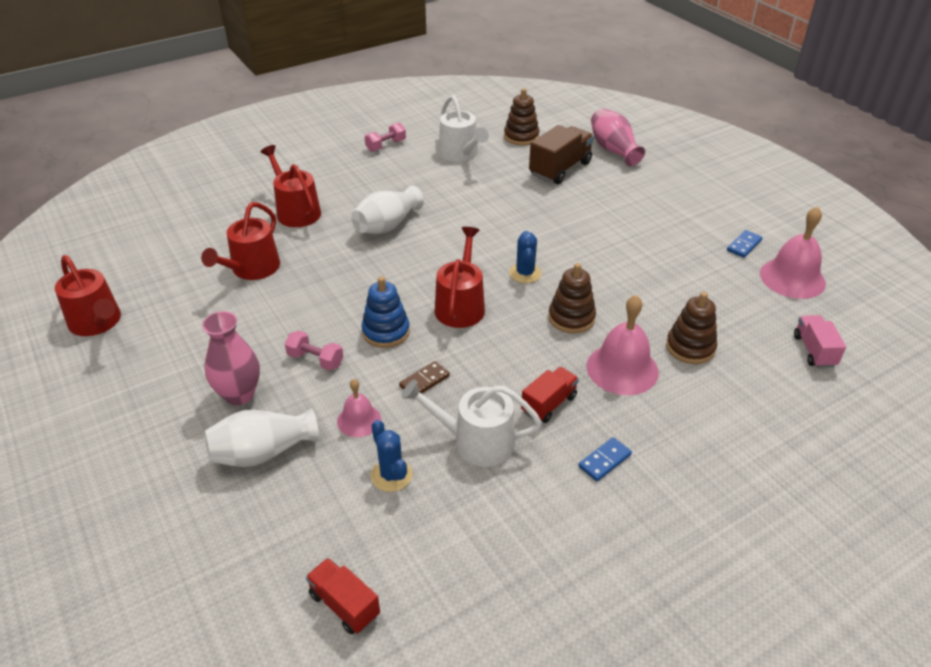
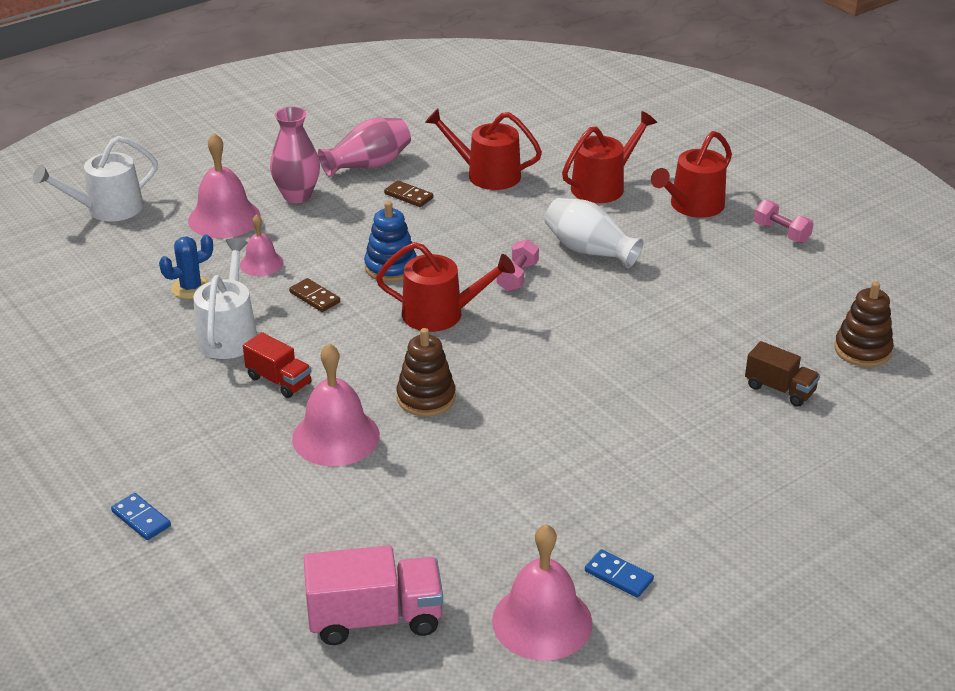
camera: 85 degrees right, 5 degrees down
(97, 322) = (393, 110): red watering can -> red watering can (692, 206)
(263, 453) = (224, 218): white vase -> pink bell
(270, 317) = (408, 196): none -> brown domino
(315, 360) = (345, 230): pink dumbbell -> pink dumbbell (517, 277)
(344, 605) = (60, 277): red truck -> none
(460, 154) = (785, 296): white watering can -> white watering can (108, 209)
(525, 273) = (510, 360): blue cactus -> none
(560, 169) = (779, 389): brown truck -> brown truck, size x0.61
(604, 461) = (195, 419): blue domino -> blue domino (141, 519)
(613, 150) = (863, 446): pink vase -> pink vase (368, 165)
(690, 347) = (376, 497): brown stacking toy -> none
(814, 351) = (375, 618): pink truck -> pink truck, size x1.63

